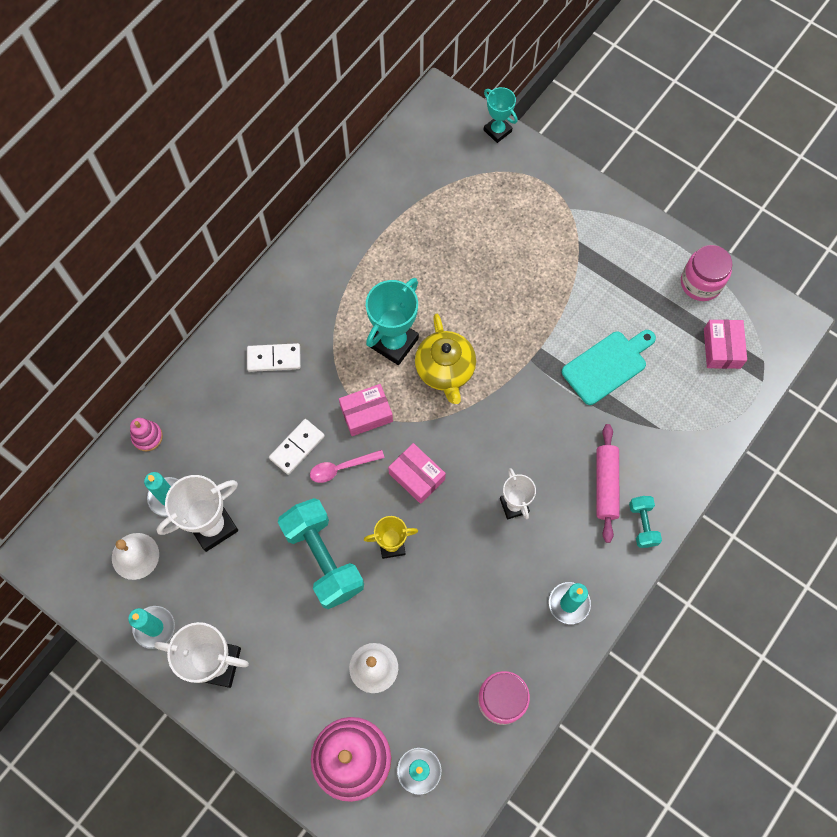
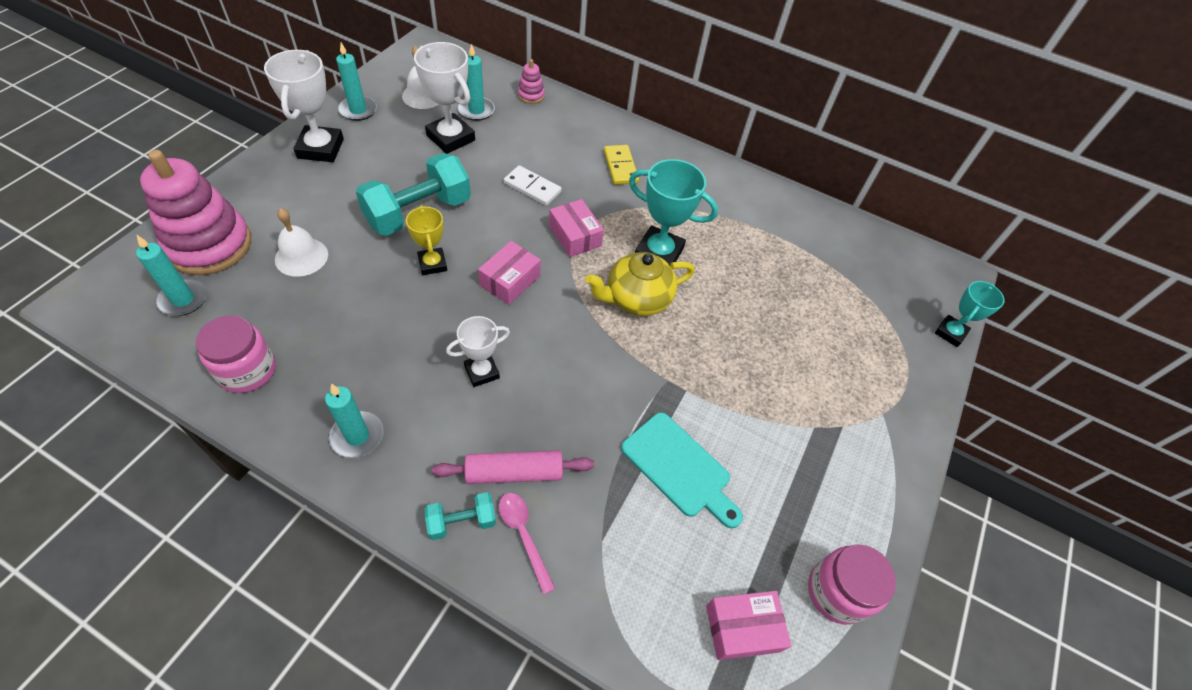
camera: 75 degrees right, 15 degrees down
(274, 358) = (620, 167): white domino -> yellow domino
(341, 468) = (514, 220): pink spoon -> pink spoon (523, 535)

